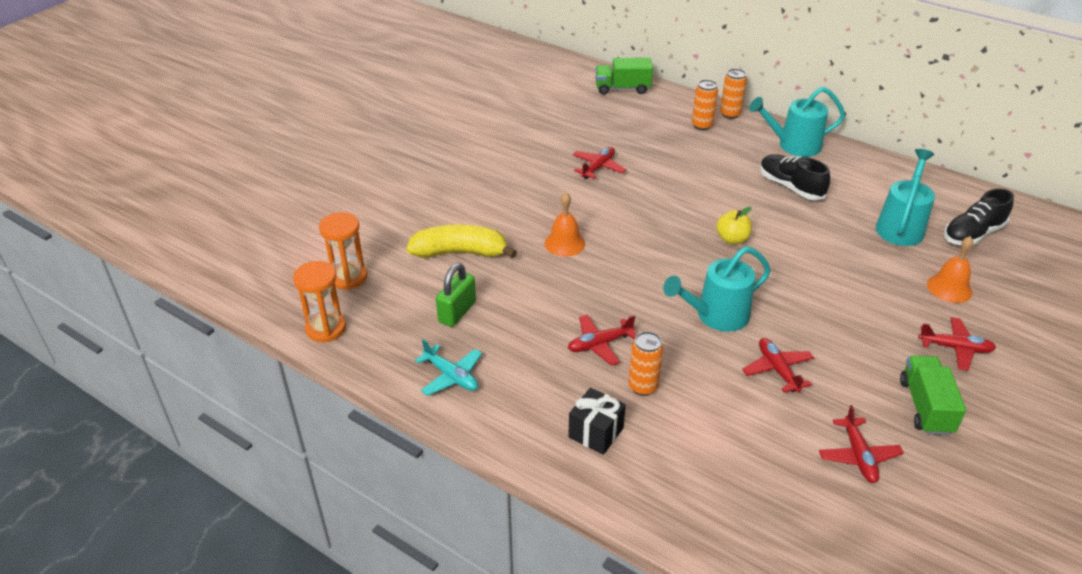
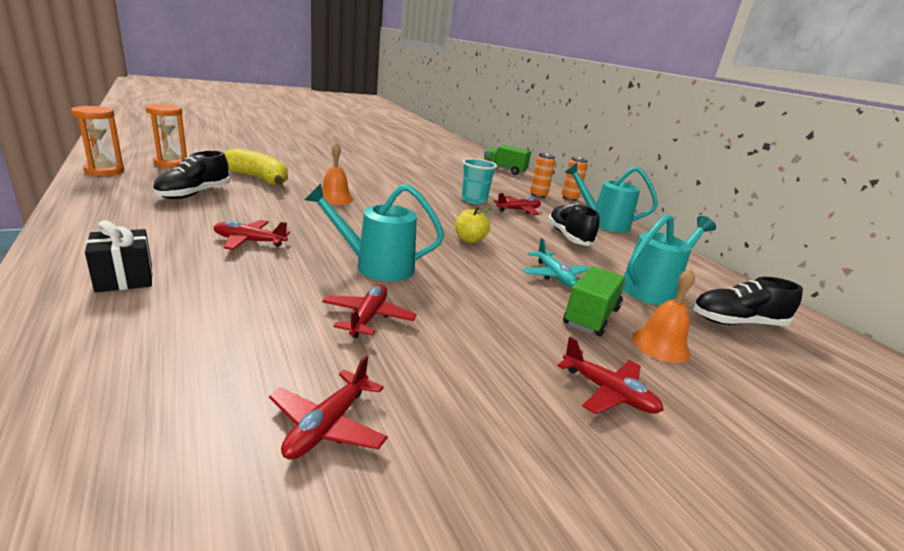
camera: 25 degrees right, 15 degrees down
(451, 376) = (113, 212): turquoise plane -> turquoise plane (554, 275)
(457, 312) = (194, 194): green padlock -> black shoe
(598, 167) = (426, 184): red plane -> red plane (518, 210)
(643, 387) = (227, 273): orange can -> none
(665, 171) = (474, 200): none -> turquoise cup
(925, 407) = (492, 424): green truck -> green truck (591, 317)

